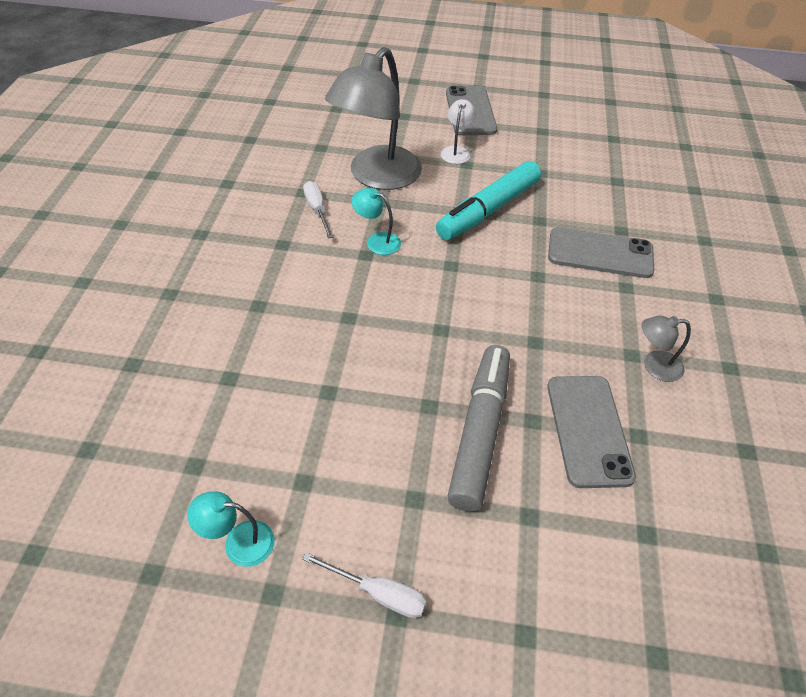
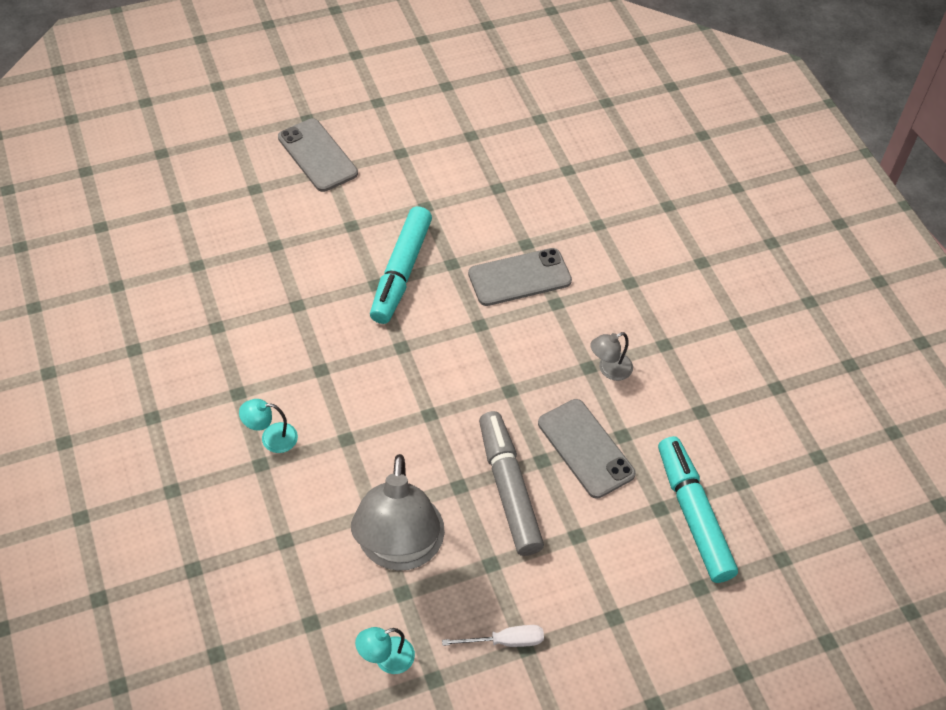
camera: 30 degrees left, 5 degrees up
(317, 210) = (244, 341): white screwdriver -> none
(377, 177) = (276, 278): grey lamp -> grey lamp (399, 550)
(377, 241) = (321, 351): turquoise lamp -> turquoise lamp (271, 438)
(456, 151) = (333, 214): white lamp -> none
(687, 561) = (693, 514): none -> turquoise marker

